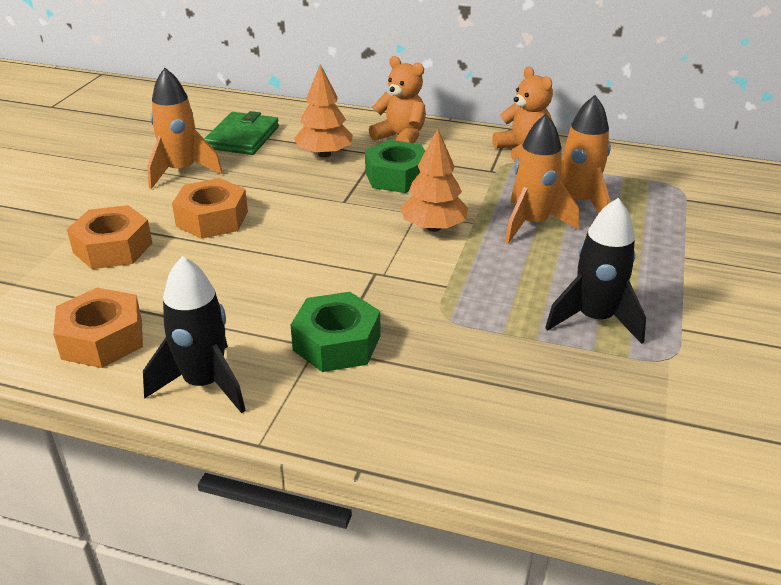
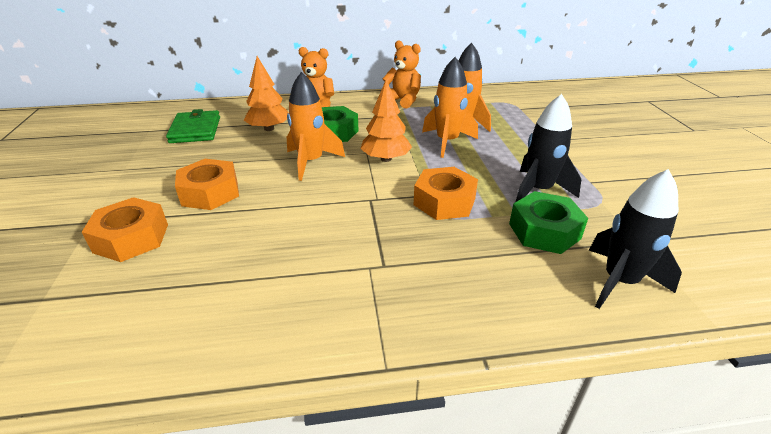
camera: 25 degrees left, 0 degrees up
(102, 339) = (170, 323): orange nut -> orange nut (444, 202)
(181, 171) = (158, 164): orange rocket -> orange rocket (311, 162)
(204, 384) = (298, 331): black rocket -> black rocket (619, 281)
(337, 343) = (383, 259): green nut -> green nut (544, 231)

